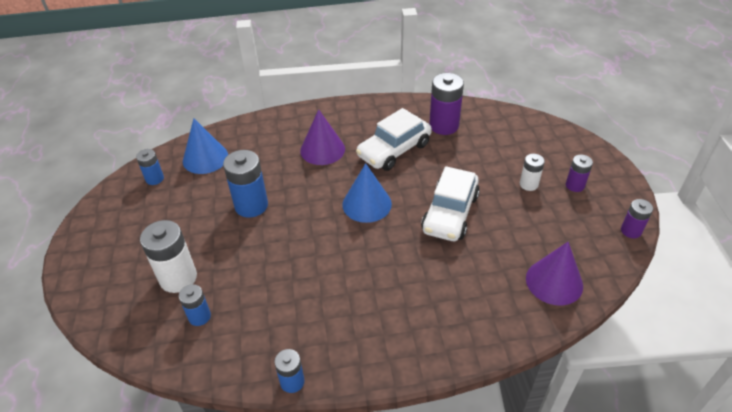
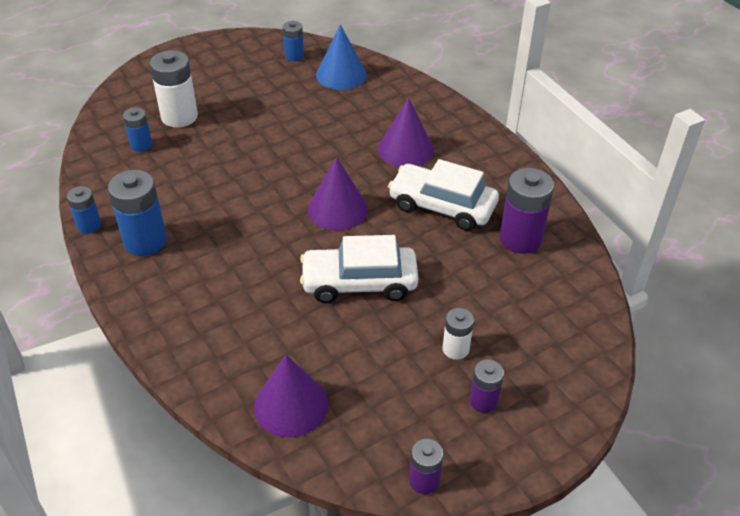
camera: 65 degrees right, 0 degrees up
(251, 205) = (291, 128): blue battery -> blue battery (145, 241)
(367, 204) = (337, 209): blue cone -> purple cone

